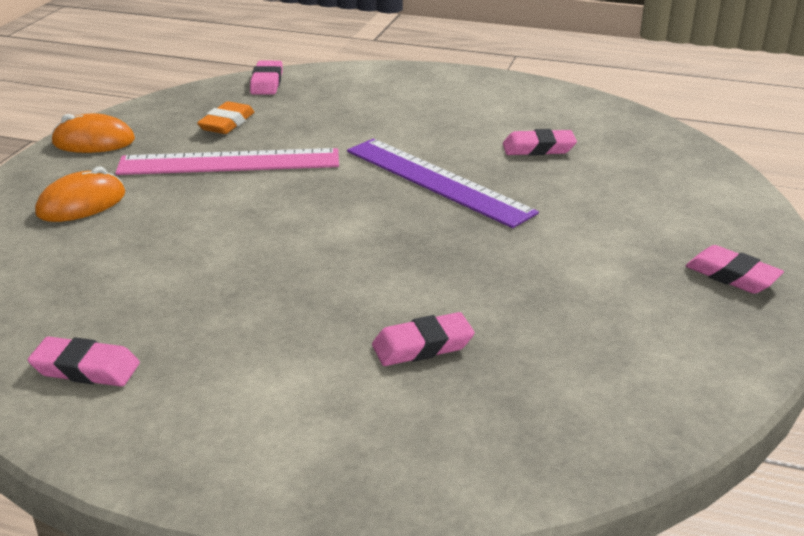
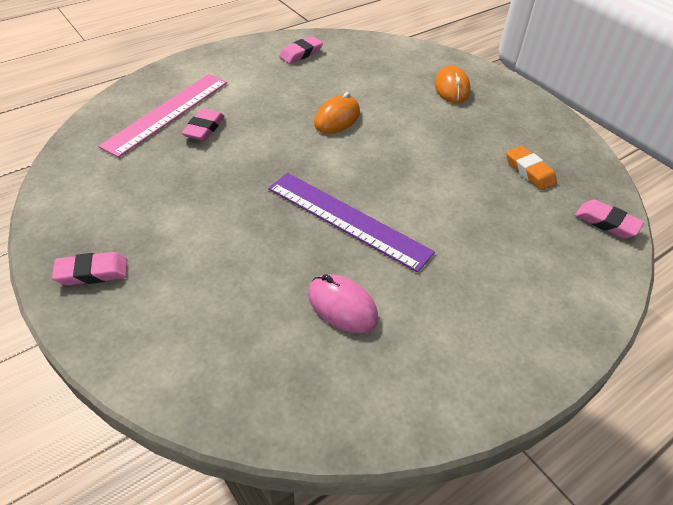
camera: 125 degrees right, 15 degrees up
(93, 141) = (538, 113): orange mouse -> orange mouse (337, 118)
(229, 162) = (460, 149): pink ruler -> pink ruler (167, 113)
(437, 181) = (347, 219): purple ruler -> purple ruler turned 45 degrees clockwise
(538, 148) = (342, 306): pink eraser -> pink mouse

